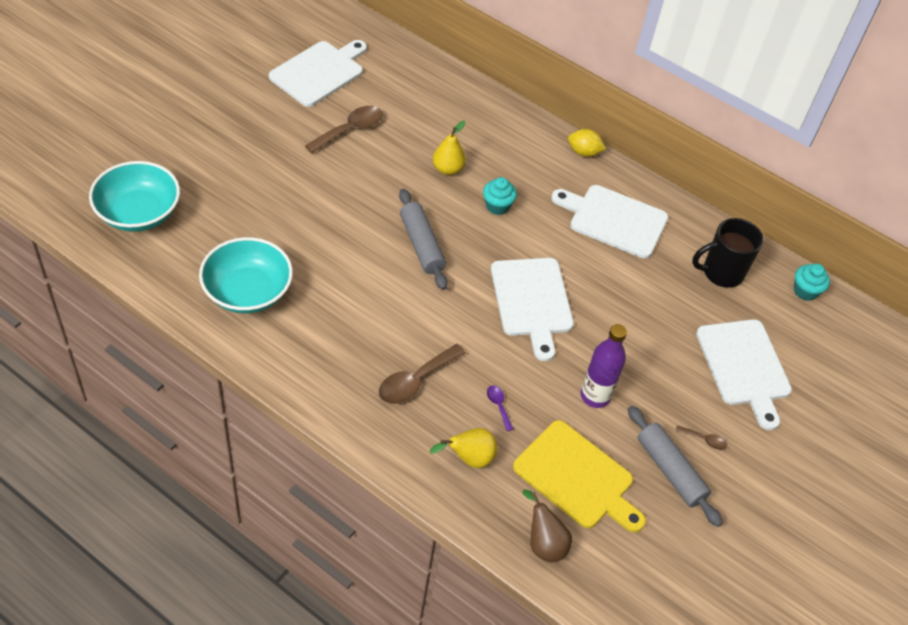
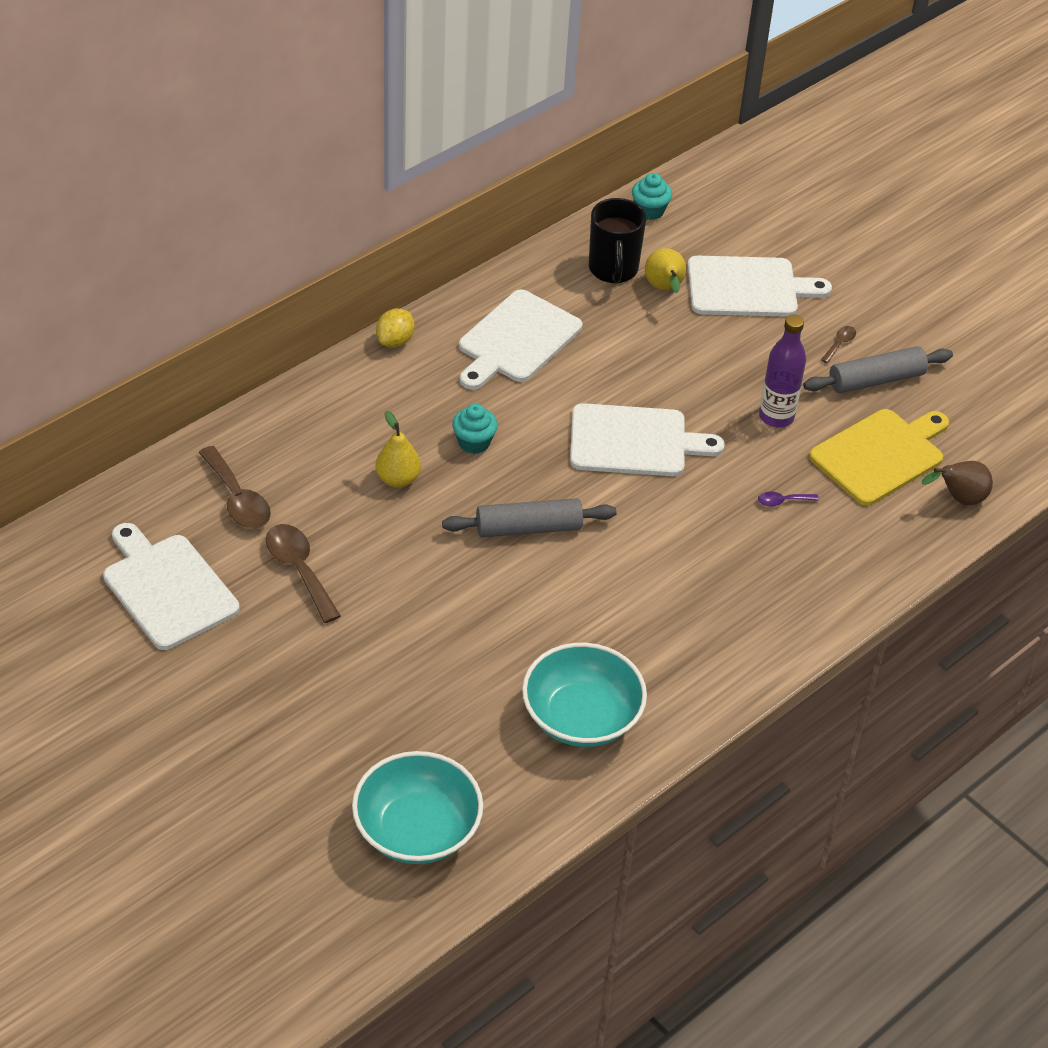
camera: 75 degrees left, 5 degrees down
(415, 381) = (741, 569): brown spoon -> brown spoon (237, 499)
(469, 458) = (851, 540): yellow pear -> yellow pear (664, 288)

